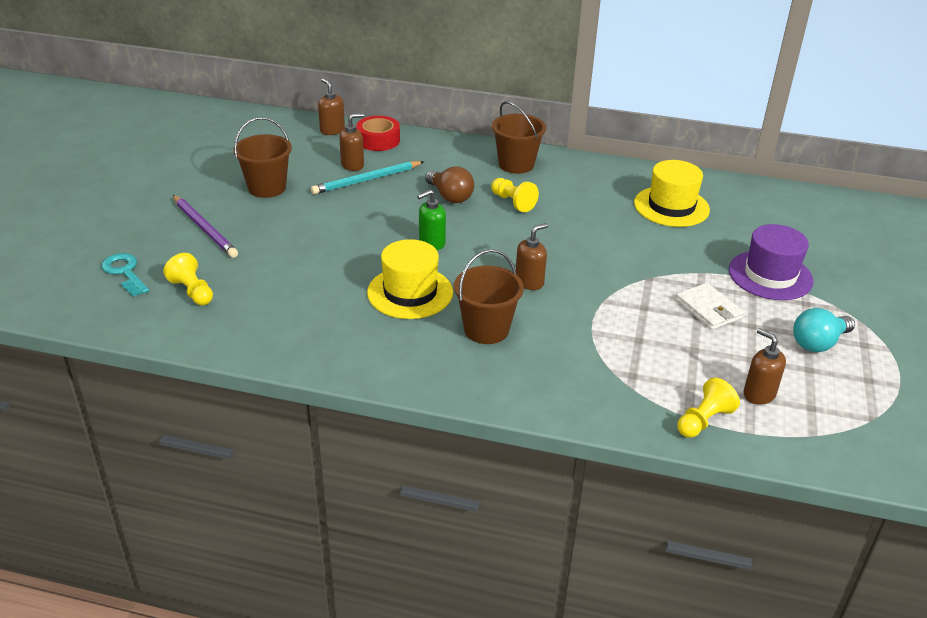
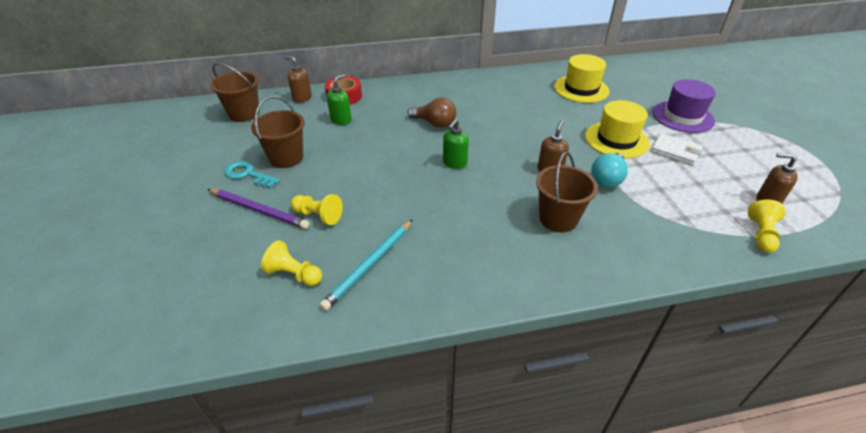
camera: 25 degrees left, 5 degrees up
(124, 272) = (212, 279): turquoise key -> turquoise key (247, 174)
(352, 165) = (341, 120): brown soap dispenser -> green soap dispenser
(367, 180) = (362, 128): turquoise pencil -> turquoise pencil (370, 265)
(410, 292) = (476, 208): yellow hat -> yellow hat (616, 140)
(513, 202) = (481, 115): yellow pawn -> yellow pawn (318, 216)
(516, 164) = (458, 88): brown bucket -> brown bucket (244, 114)
(818, 343) = (756, 153): turquoise light bulb -> turquoise light bulb (607, 179)

